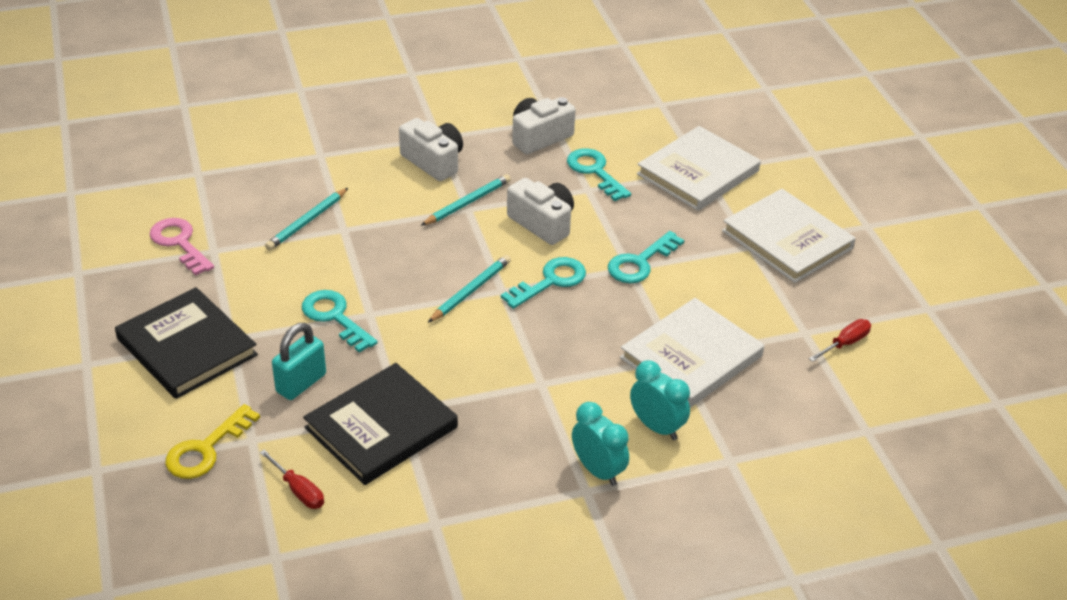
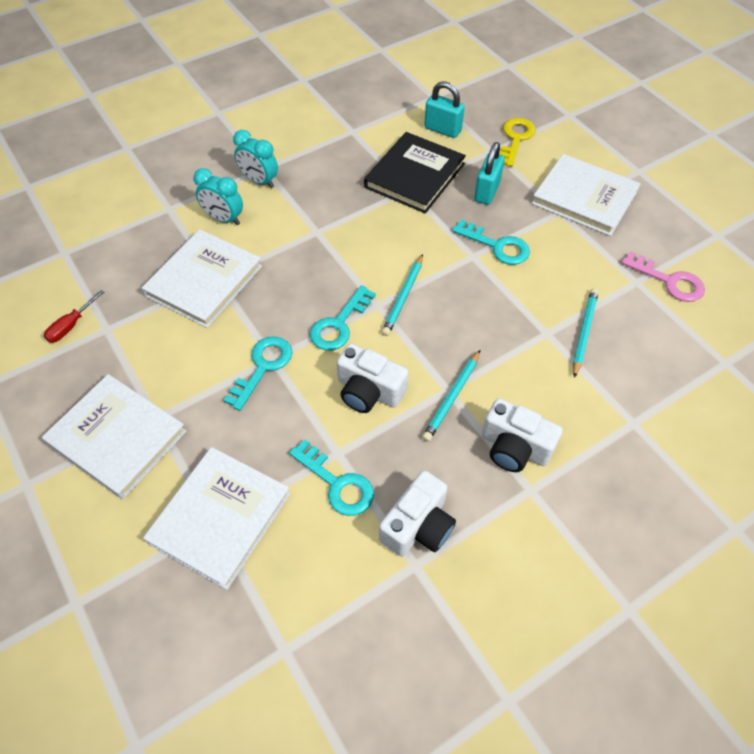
camera: 165 degrees right, 15 degrees up
(187, 347) = (584, 198): black book -> white book
(299, 491) = (442, 129): red screwdriver -> turquoise padlock

